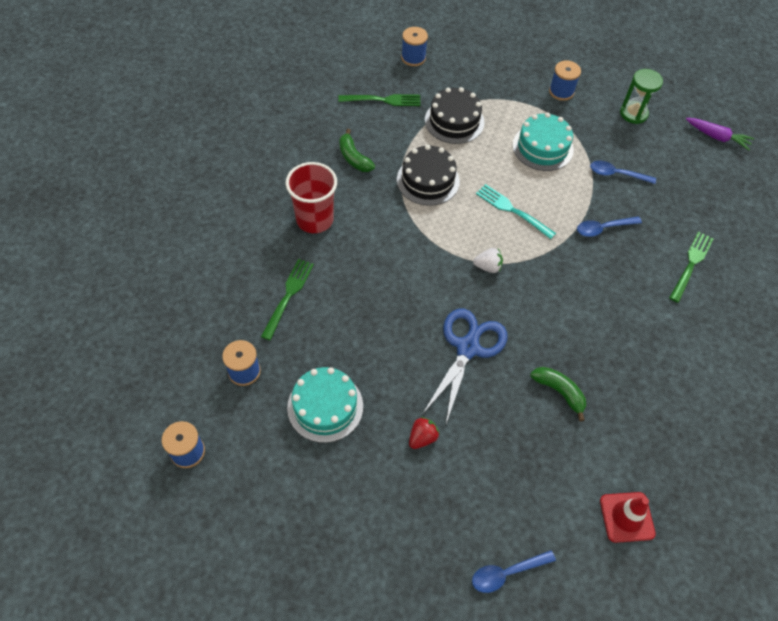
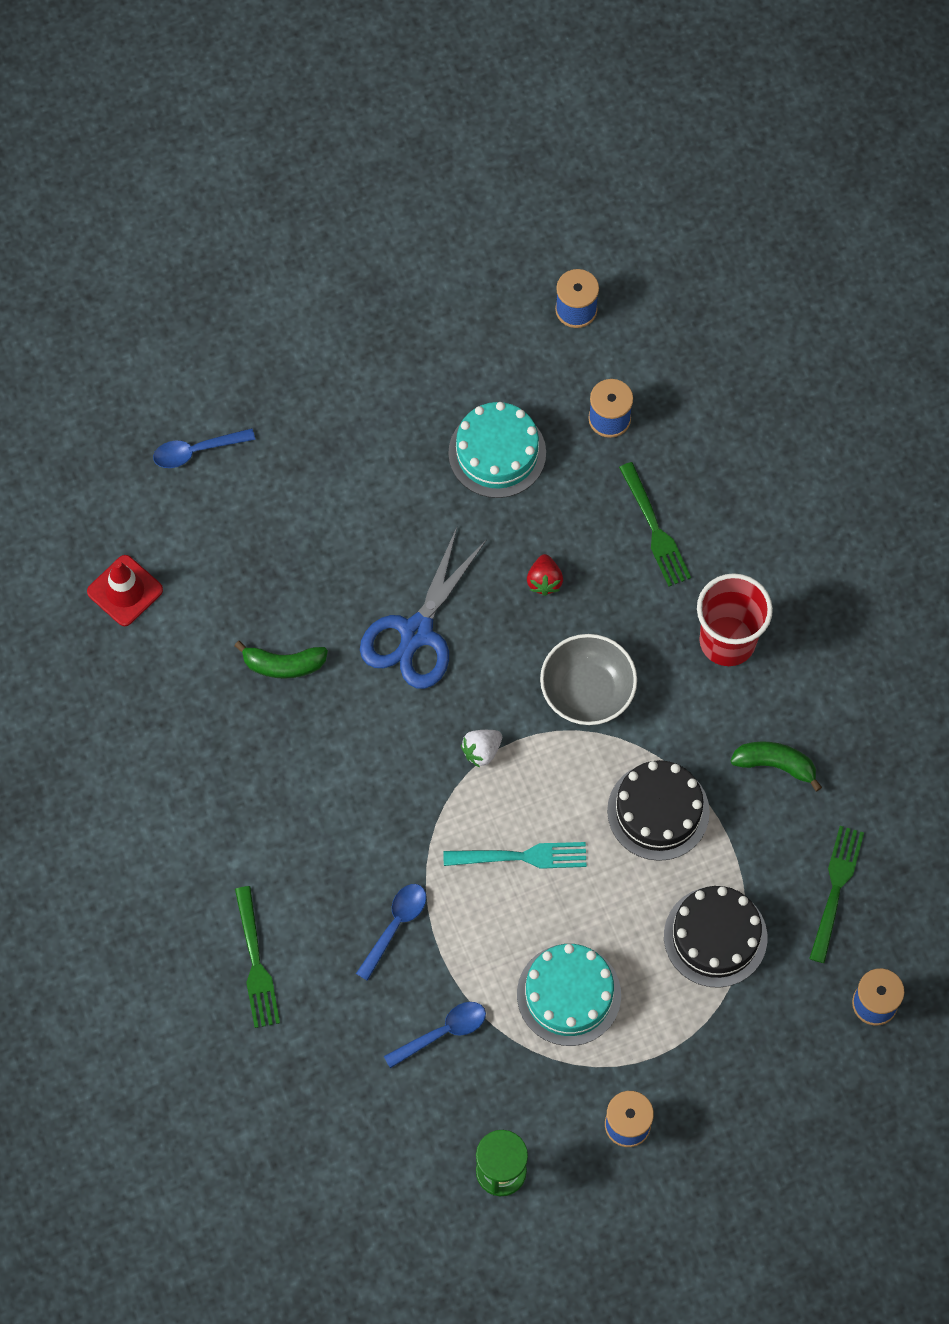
camera: 140 degrees right, 10 degrees up
(383, 100) = (836, 889): green fork -> green fork turned 150 degrees clockwise
(406, 251) = (587, 691): none -> grey bowl
(422, 437) = (377, 503): red strawberry -> red strawberry (544, 581)
(467, 348) = (417, 632): blue scissors -> blue scissors turned 45 degrees clockwise
(507, 573) = (197, 451): blue spoon -> blue spoon turned 135 degrees counterclockwise
(717, 137) = (360, 1227): purple carrot -> none

